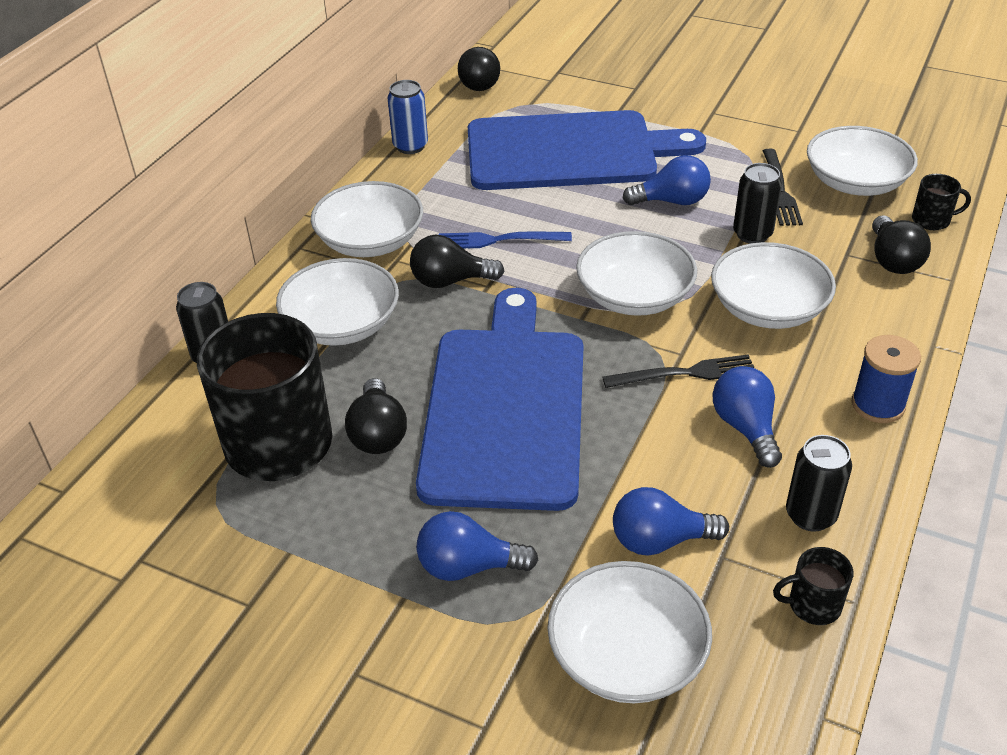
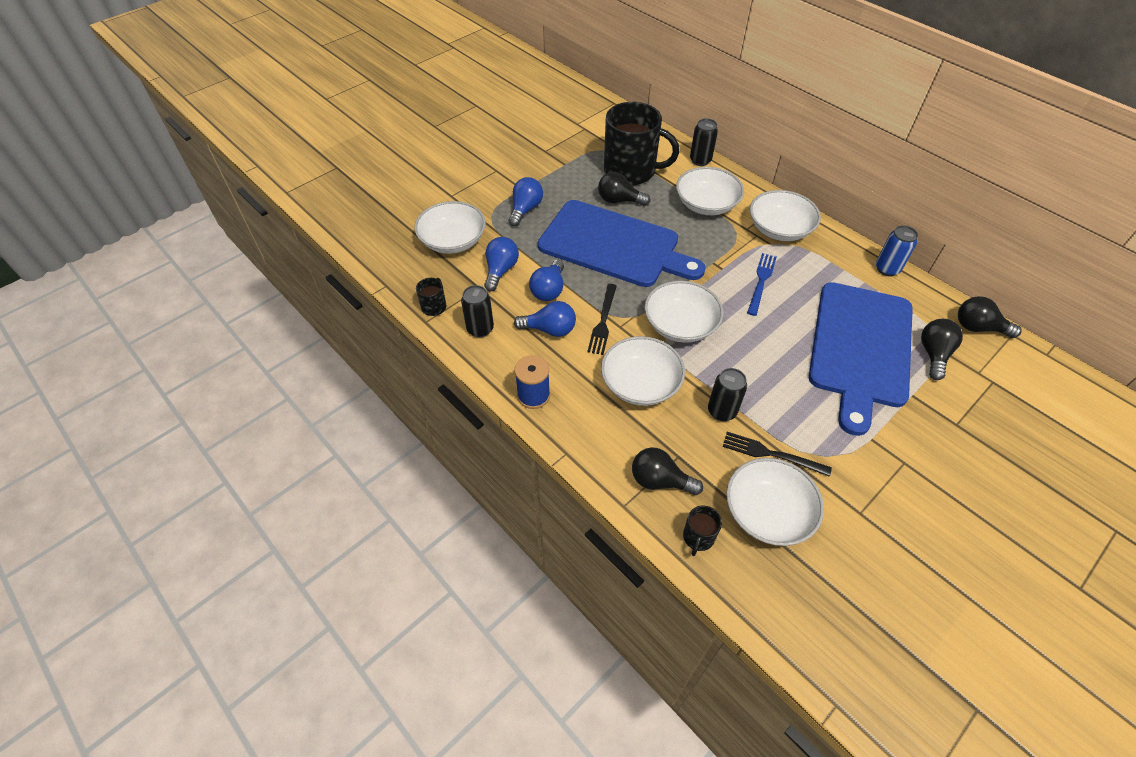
camera: 110 degrees right, 10 degrees up
(450, 281) = (728, 251): black light bulb -> black light bulb (933, 354)
(672, 201) = (777, 382): blue light bulb -> blue light bulb (549, 290)

